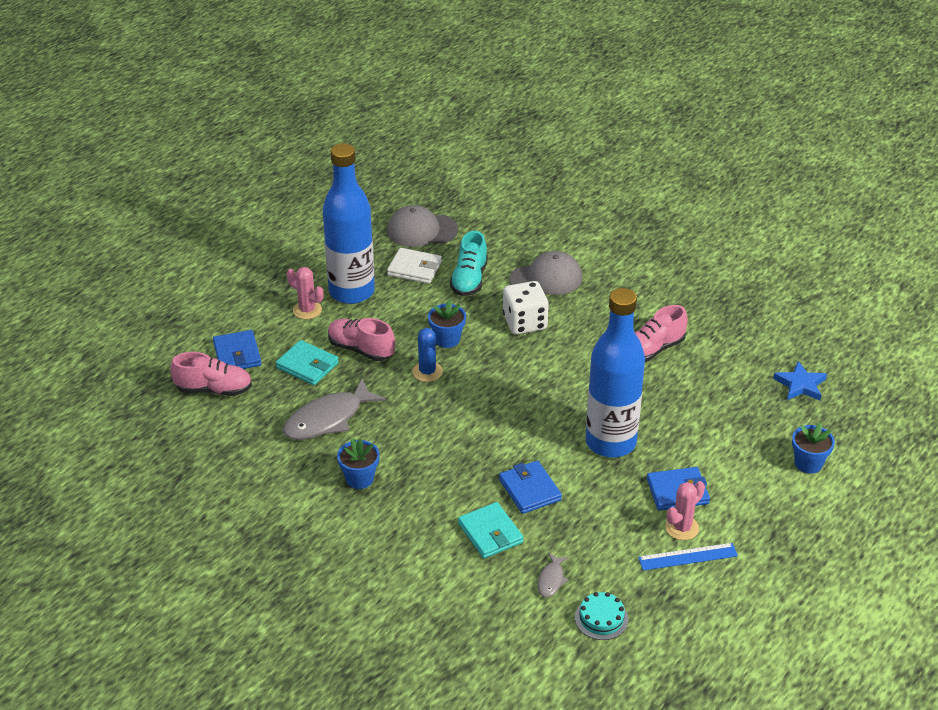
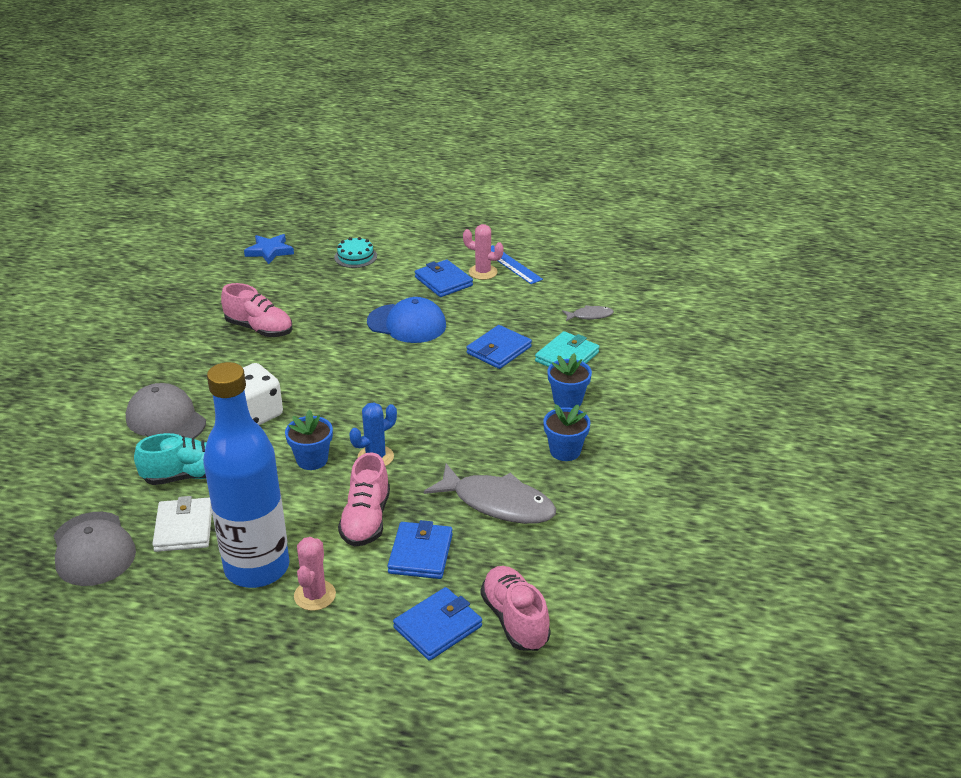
camera: 115 degrees left, 5 degrees down
(307, 365) = (420, 553): turquoise wallet -> blue wallet
(601, 618) = (606, 286): turquoise cake -> turquoise cake (355, 257)
(610, 442) = (407, 324): blue bottle -> blue cap
(808, 463) = (367, 234): blue flower pot -> blue flower pot (567, 400)

